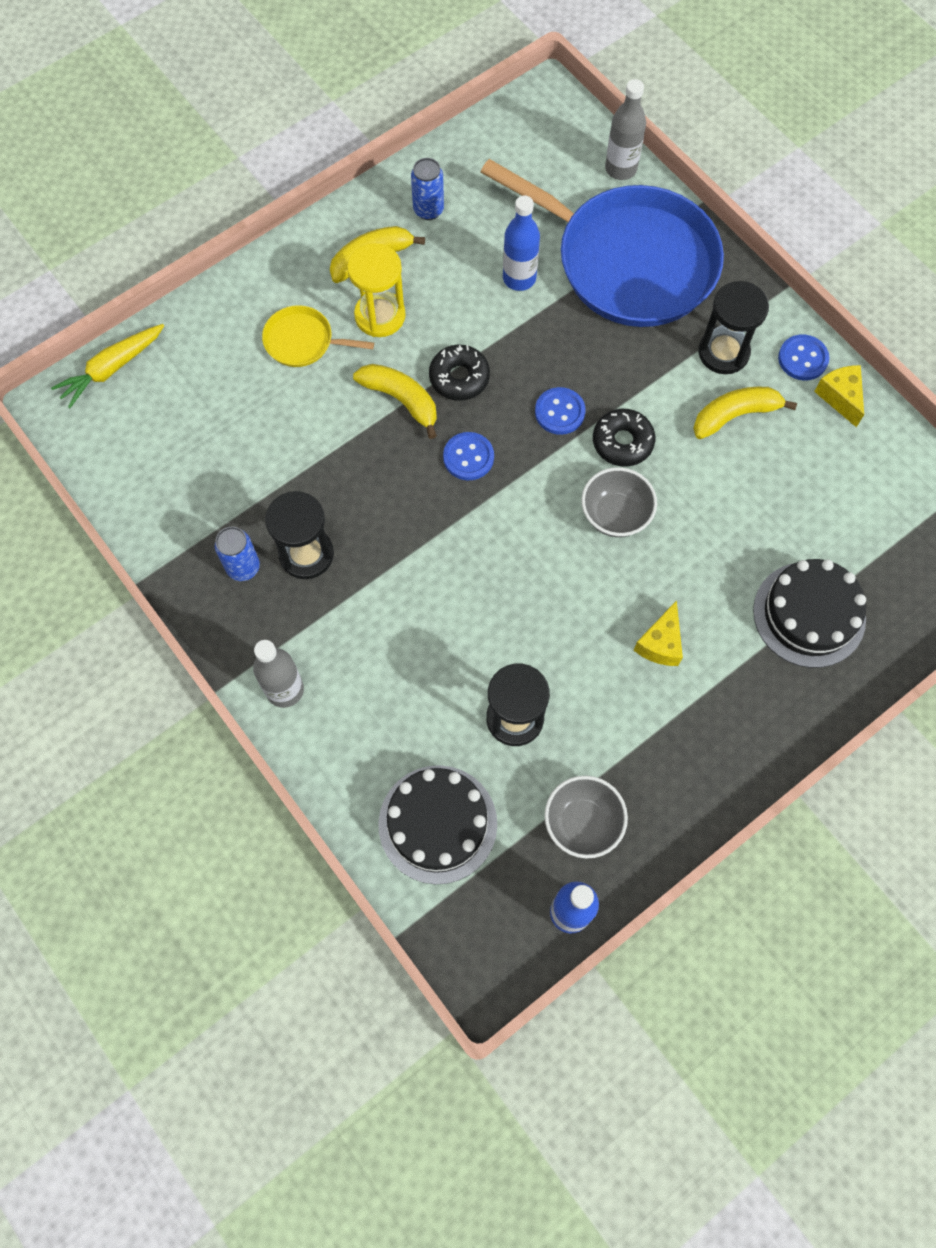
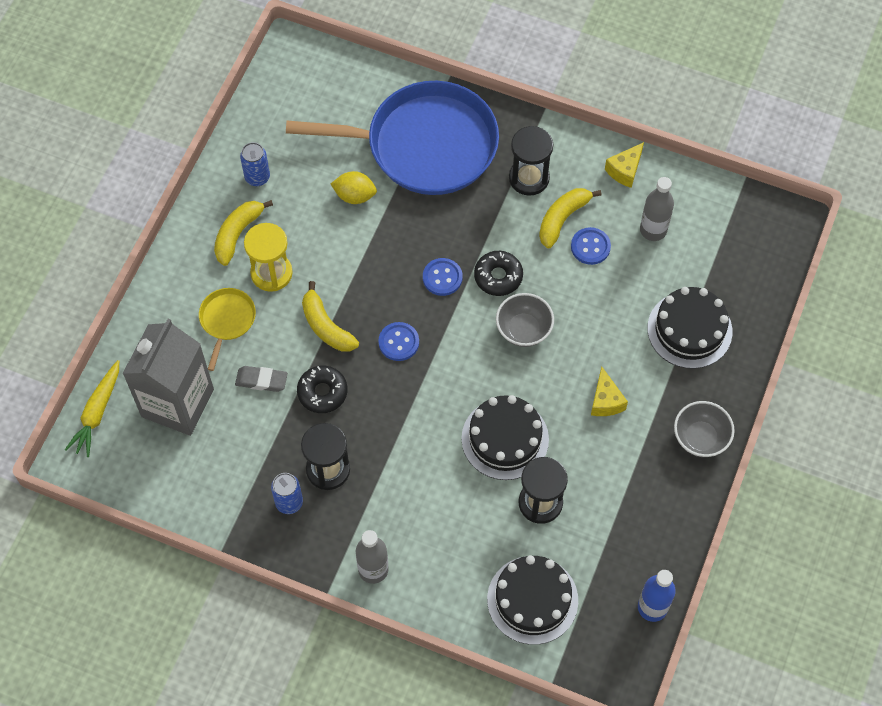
camera: 30 degrees left, 5 degrees down
(197, 401) = (177, 403): none -> grey carton
(298, 422) = (261, 380): none -> grey eraser
(302, 341) = (227, 320): yellow pan -> yellow pan turned 120 degrees clockwise
(401, 400) = (326, 326): yellow banana -> yellow banana turned 135 degrees counterclockwise
(459, 377) = (357, 289): black donut -> black donut (322, 392)
(519, 278) = (355, 195): blue bottle -> yellow lemon
(519, 624) = (505, 439): none -> black cake
(582, 822) = (626, 546): grey bowl -> grey bowl (700, 438)
(620, 169) = (377, 79): grey bottle -> grey bottle (653, 230)
(802, 359) = (584, 156): blue button -> blue button (590, 247)
(840, 397) = (625, 170): yellow cheese -> yellow cheese turned 90 degrees counterclockwise

